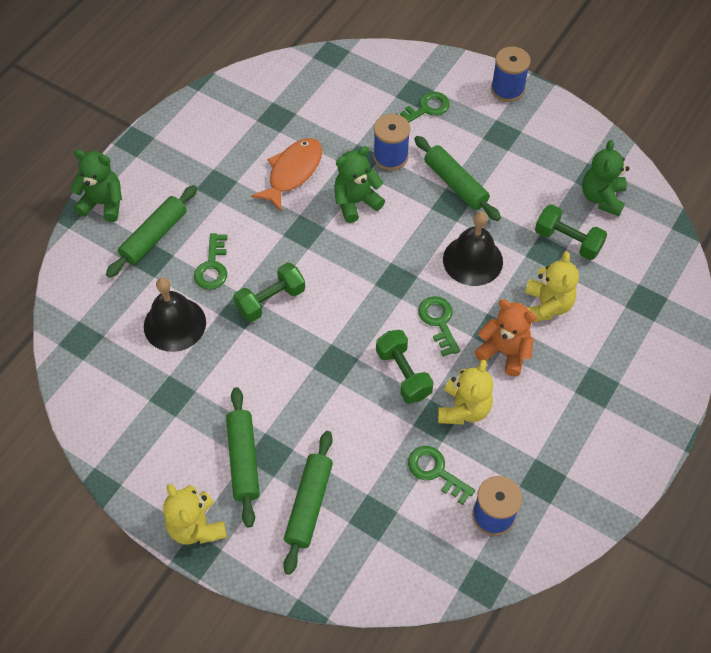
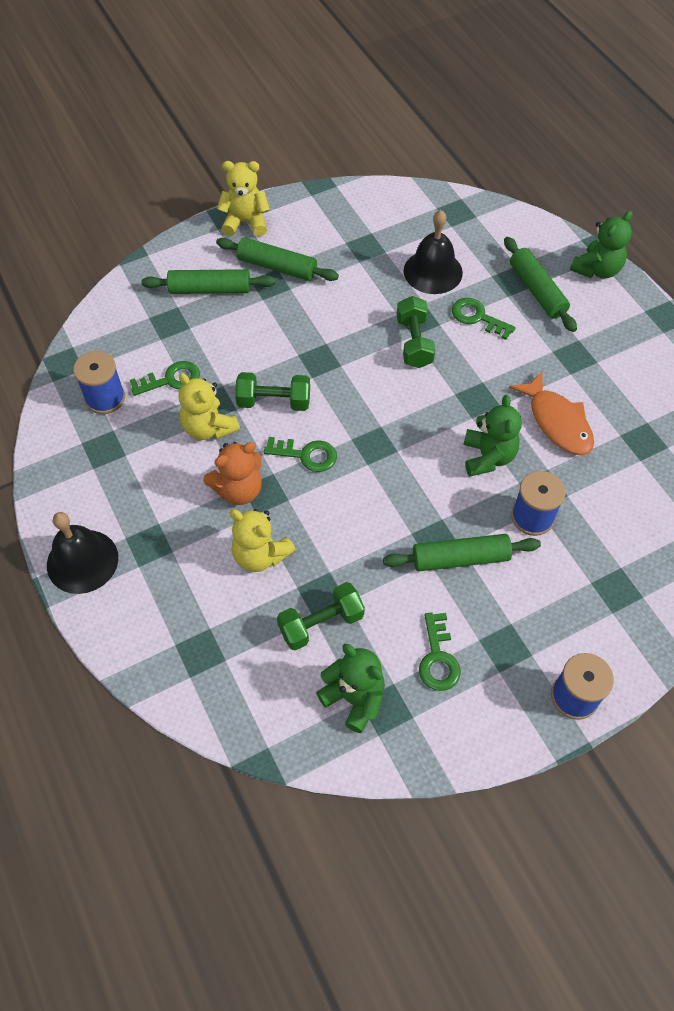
camera: 120 degrees right, 0 degrees up
(309, 504) = (210, 290): green rolling pin -> green rolling pin turned 45 degrees counterclockwise
(425, 109) = (585, 588): green key -> green key (438, 658)
(472, 260) = (355, 520): black bell -> black bell (82, 561)

